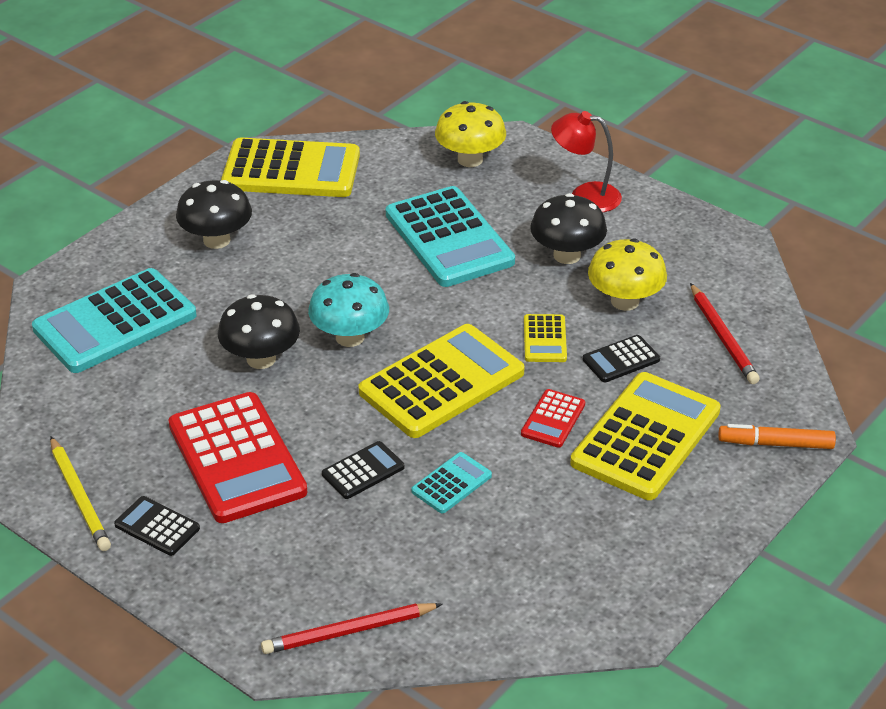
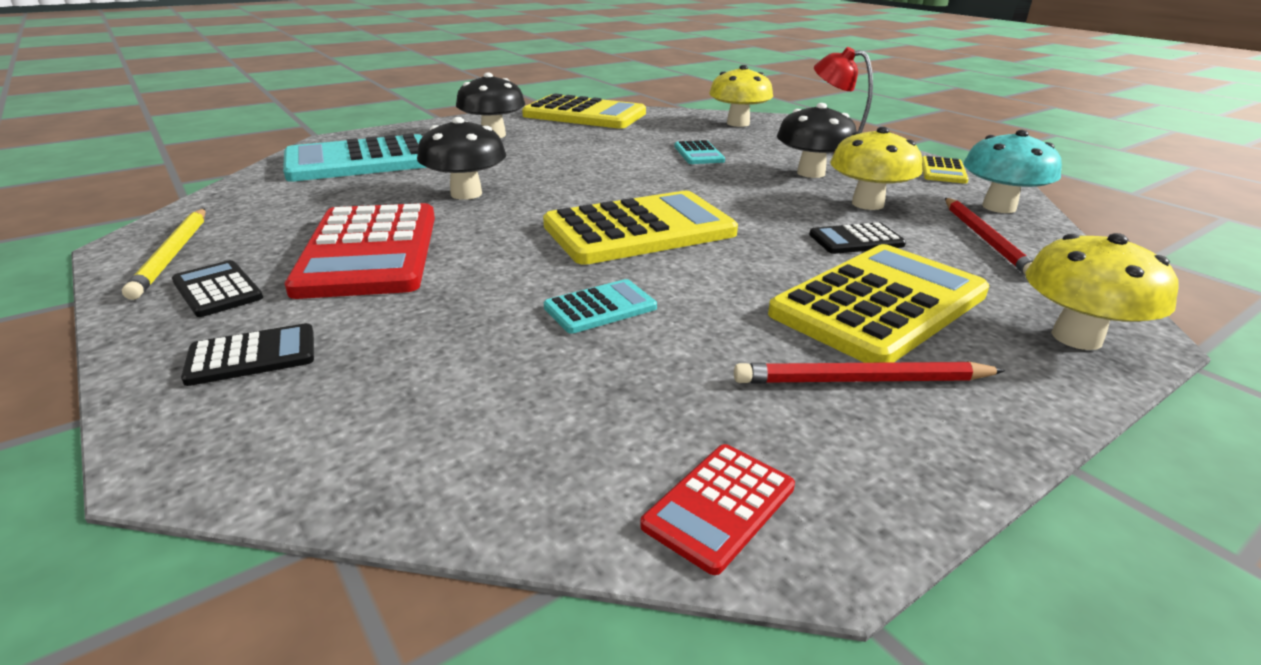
camera: 15 degrees right, 10 degrees down
(349, 631) = (327, 446): red pencil -> red pencil (862, 380)
(350, 337) = (564, 192): turquoise mushroom -> turquoise mushroom (999, 207)
(363, 471) = (499, 281): black calculator -> black calculator (252, 356)
(449, 238) = (698, 154): turquoise calculator -> turquoise calculator, size x0.47
(545, 339) = (770, 216): yellow calculator -> yellow calculator (943, 171)
(553, 419) = (758, 272): red calculator -> red calculator (719, 506)
(776, 444) = (1076, 337): orange marker -> yellow mushroom

